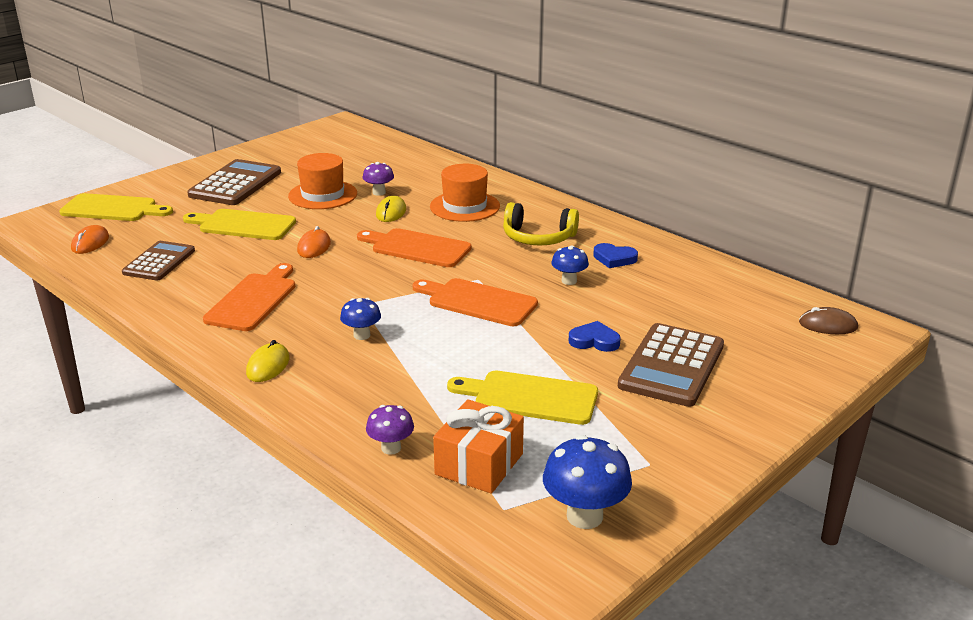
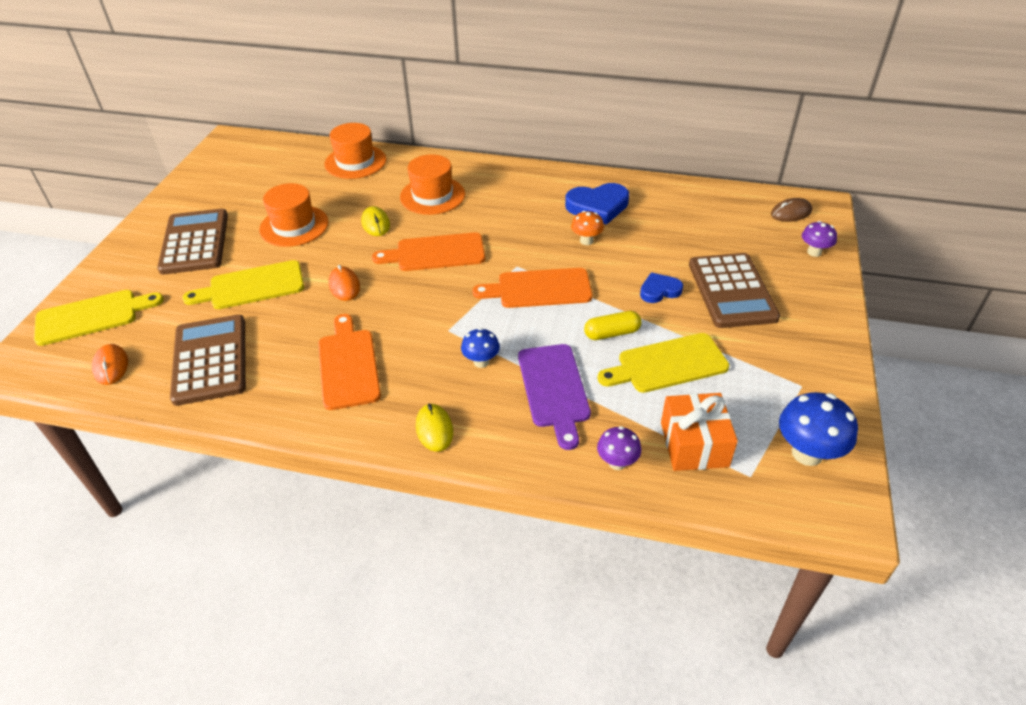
camera: 30 degrees left, 15 degrees up
(159, 262) = (210, 360): brown calculator -> brown calculator, size x1.50
(379, 192) = (343, 206): purple mushroom -> purple mushroom (814, 252)
(400, 377) = (554, 389): none -> purple cutting board
(426, 164) = (355, 162): none -> orange hat
(505, 356) = (612, 333): none -> yellow capsule
(538, 237) = (522, 207): yellow headphones -> none
(569, 281) = (586, 241): blue mushroom -> orange mushroom
(614, 258) = (598, 206): blue heart -> blue heart, size x1.66

